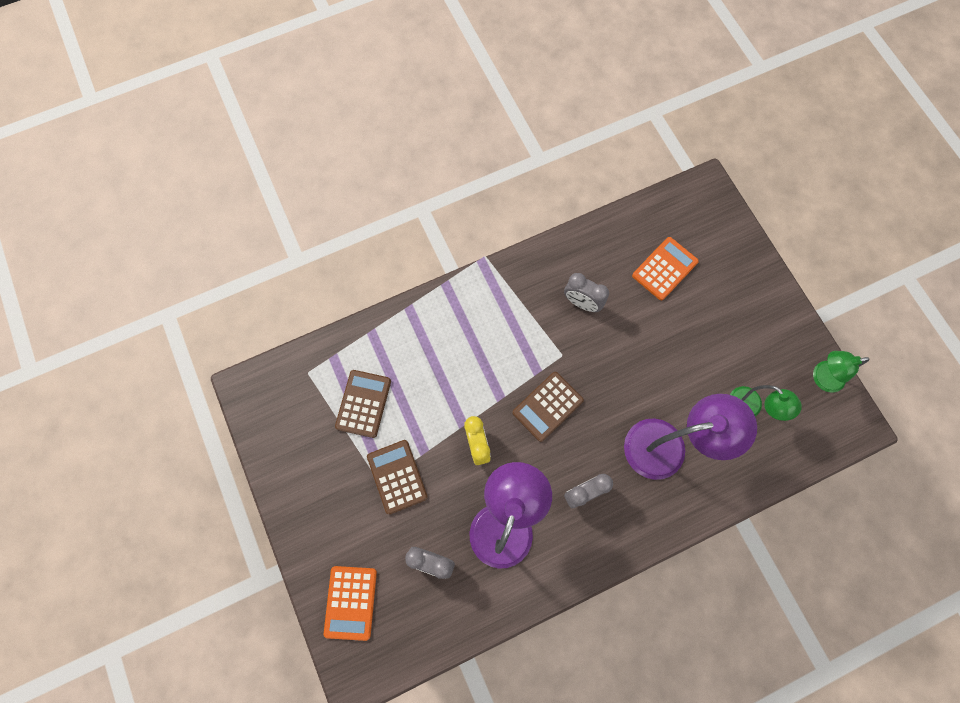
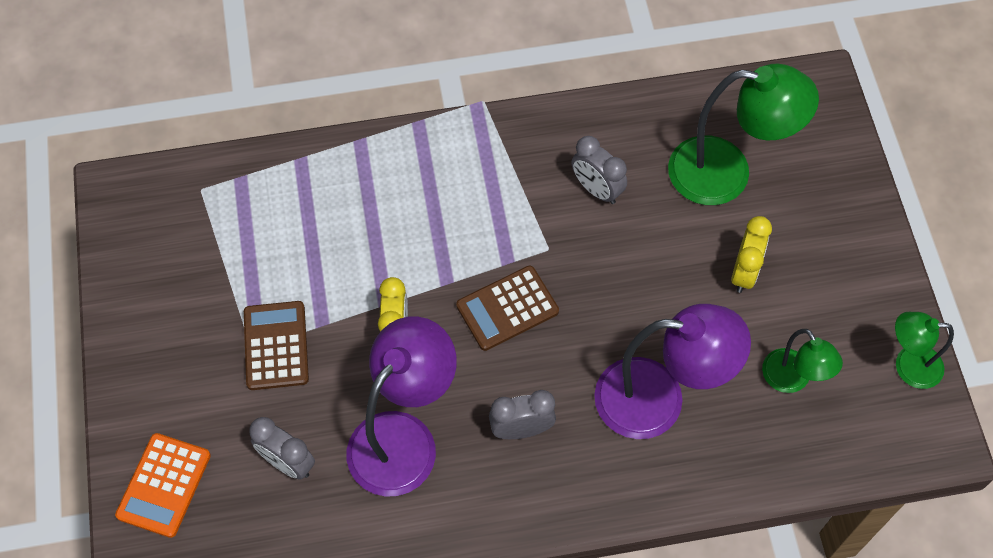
camera: 15 degrees right, 10 degrees down
(363, 403) = (261, 245): brown calculator -> none
(664, 269) = (727, 173): orange calculator -> green lamp
(697, 338) = (744, 272): none -> yellow clock

